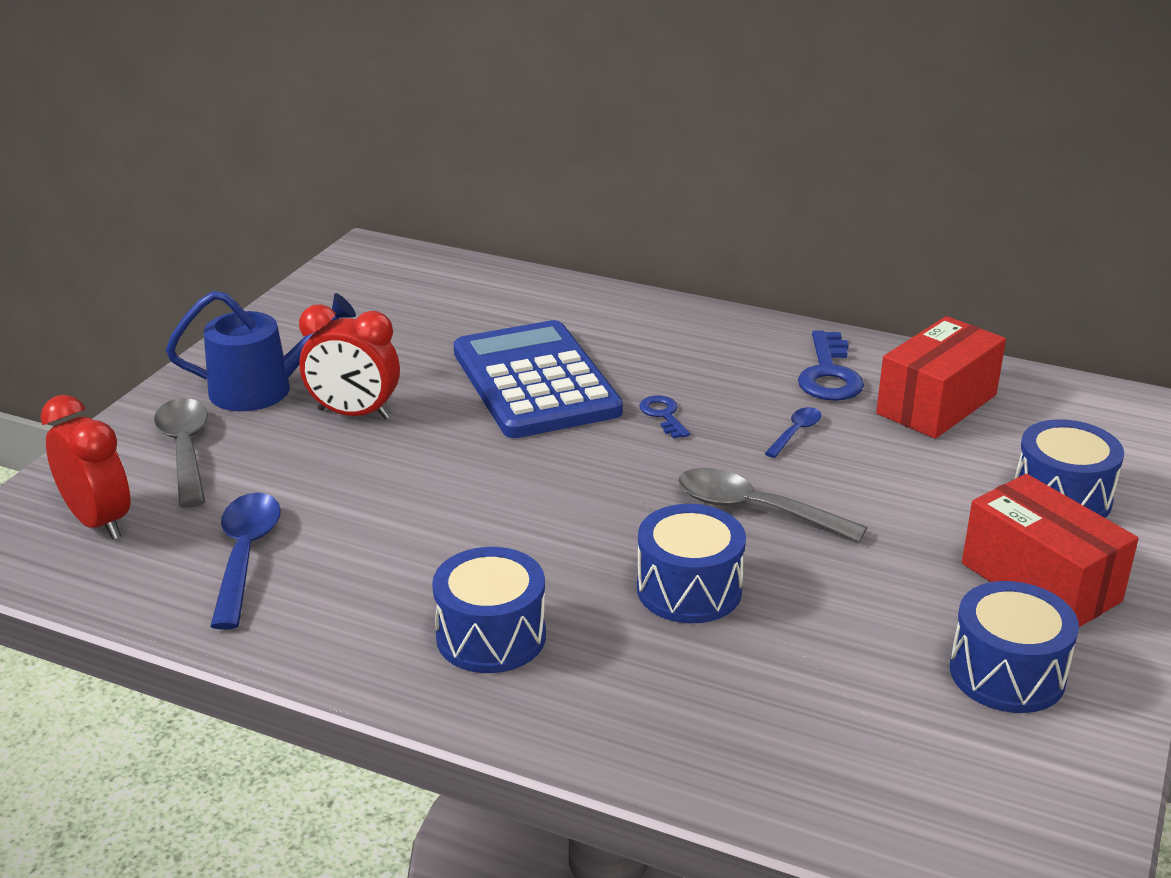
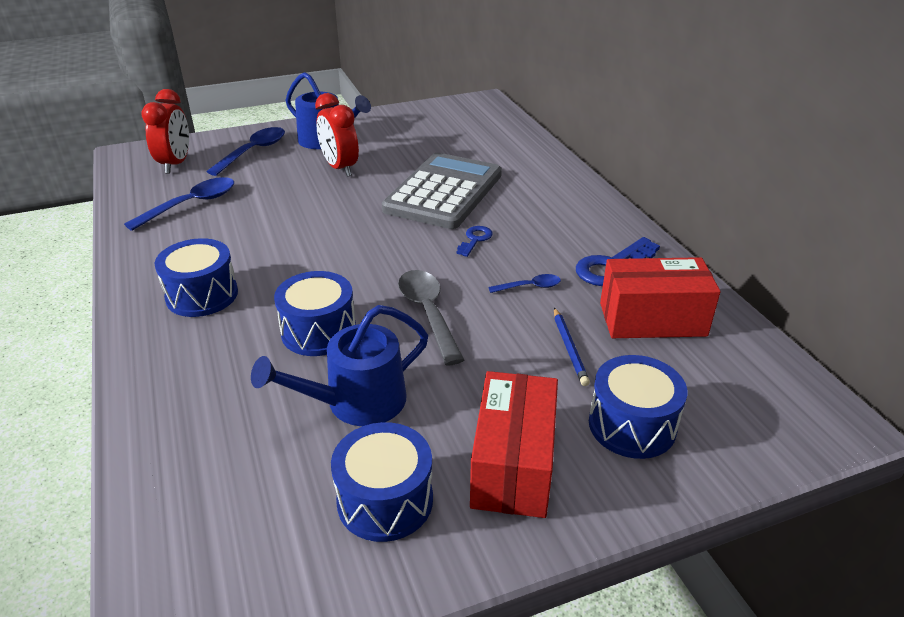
camera: 45 degrees right, 5 degrees up
(185, 450) = (253, 152): grey spoon -> blue spoon
(535, 382) = (444, 192): blue calculator -> grey calculator
(844, 622) = (357, 402): none -> blue watering can
(920, 467) = (569, 348): none -> blue pencil

